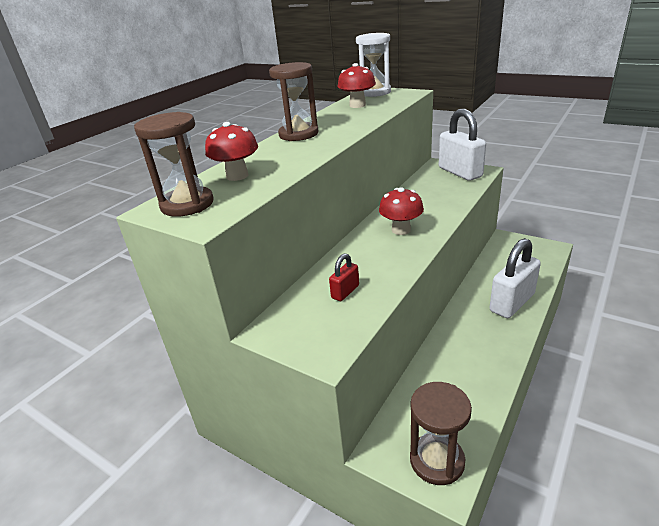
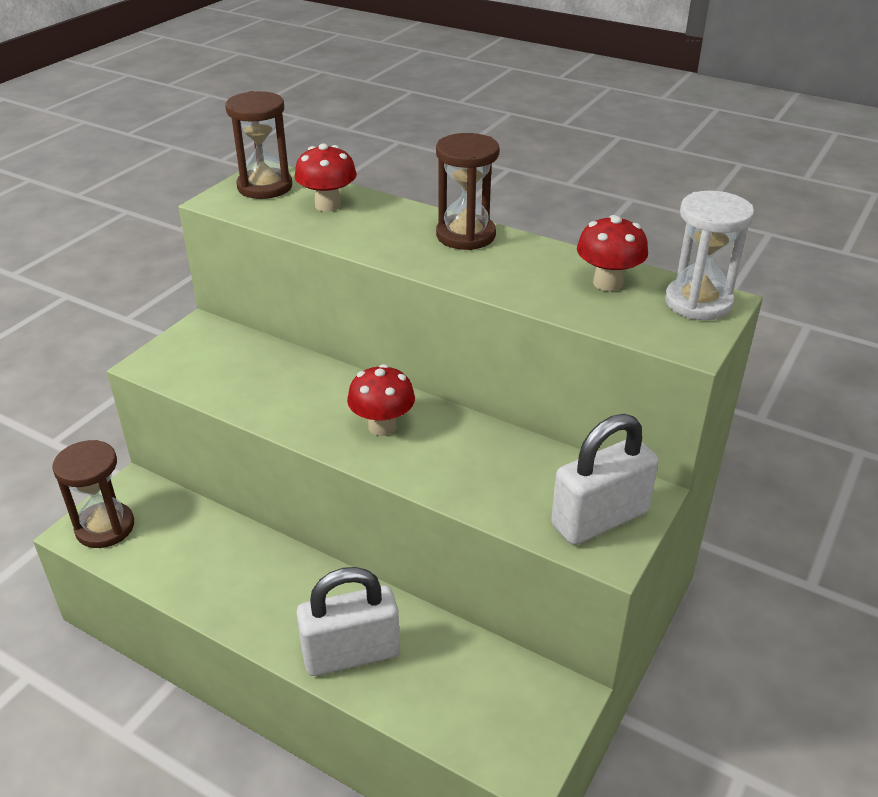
camera: 85 degrees right, 5 degrees up
(345, 292) = (247, 375): red padlock -> none
(512, 303) = (351, 654): white padlock -> white padlock turned 60 degrees counterclockwise

